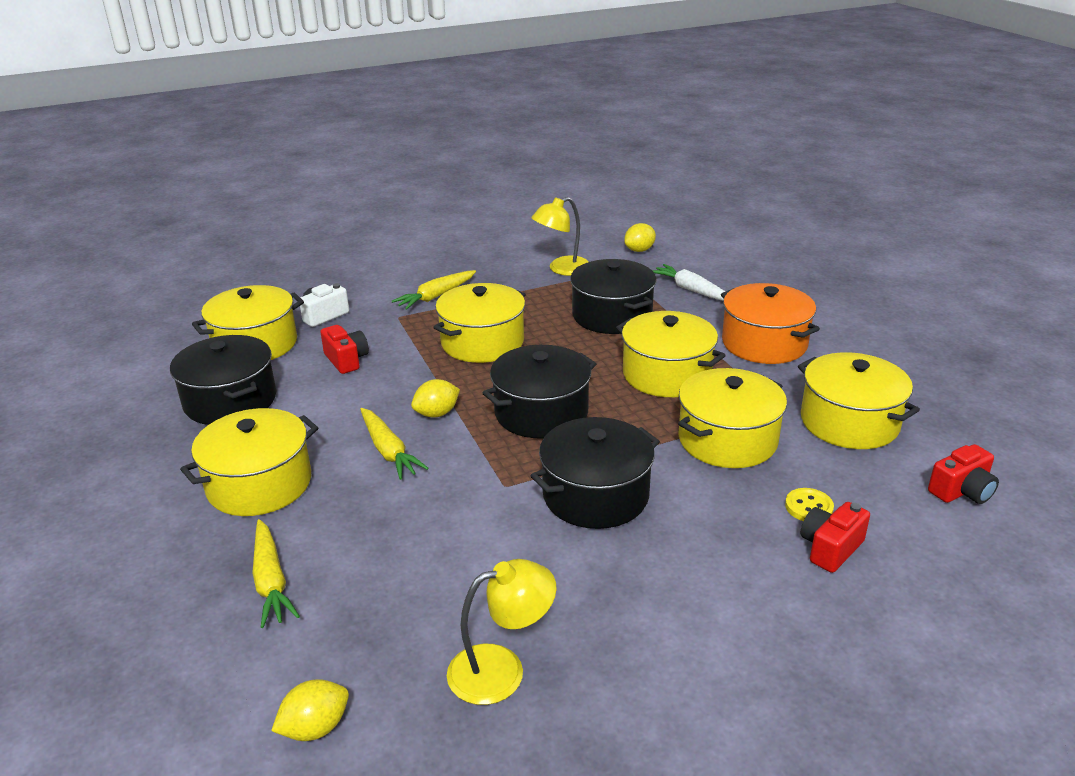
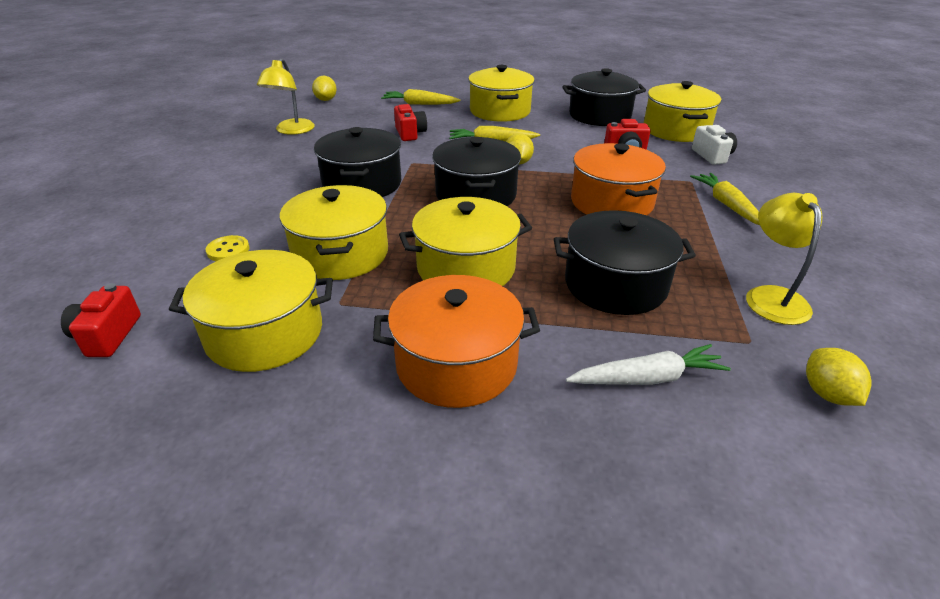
camera: 120 degrees right, 5 degrees up
(482, 342) = (611, 202): yellow pot -> orange pot
(830, 548) = (189, 238): red camera -> red camera (410, 133)

